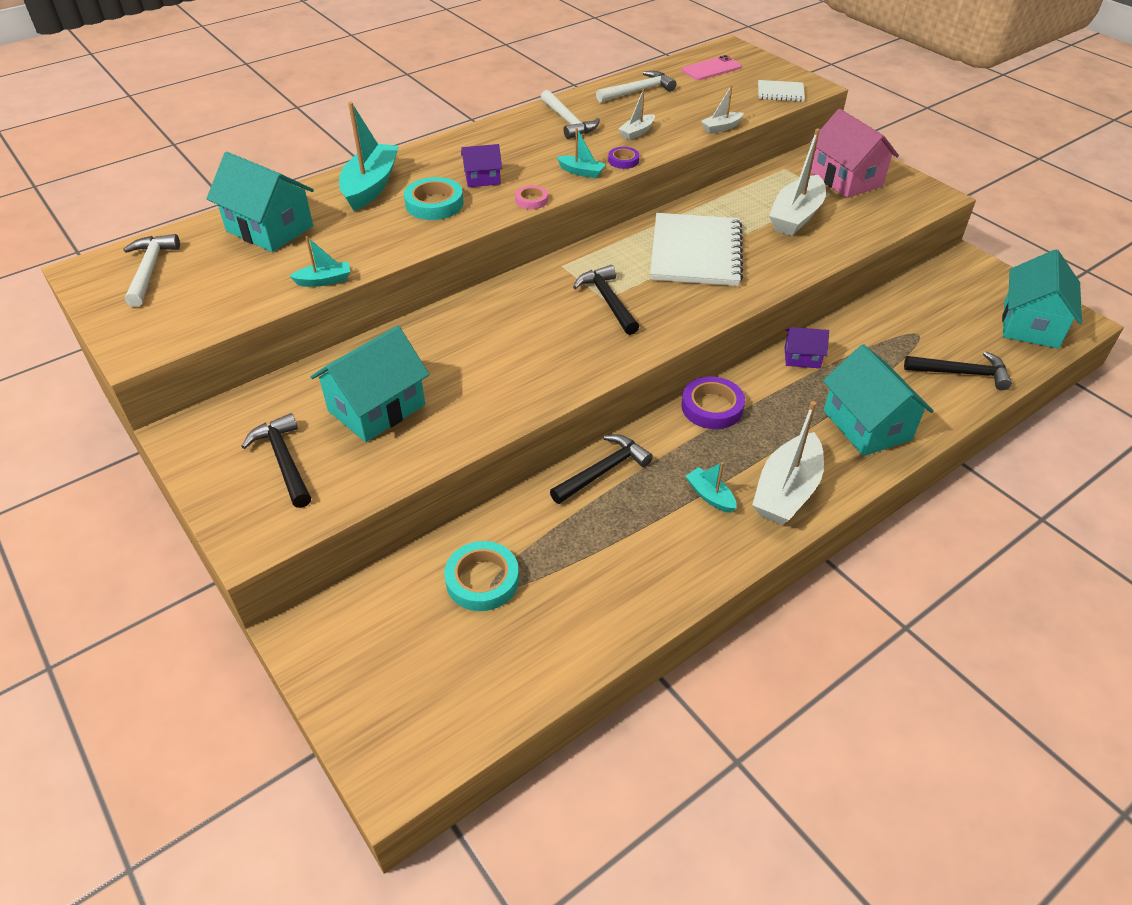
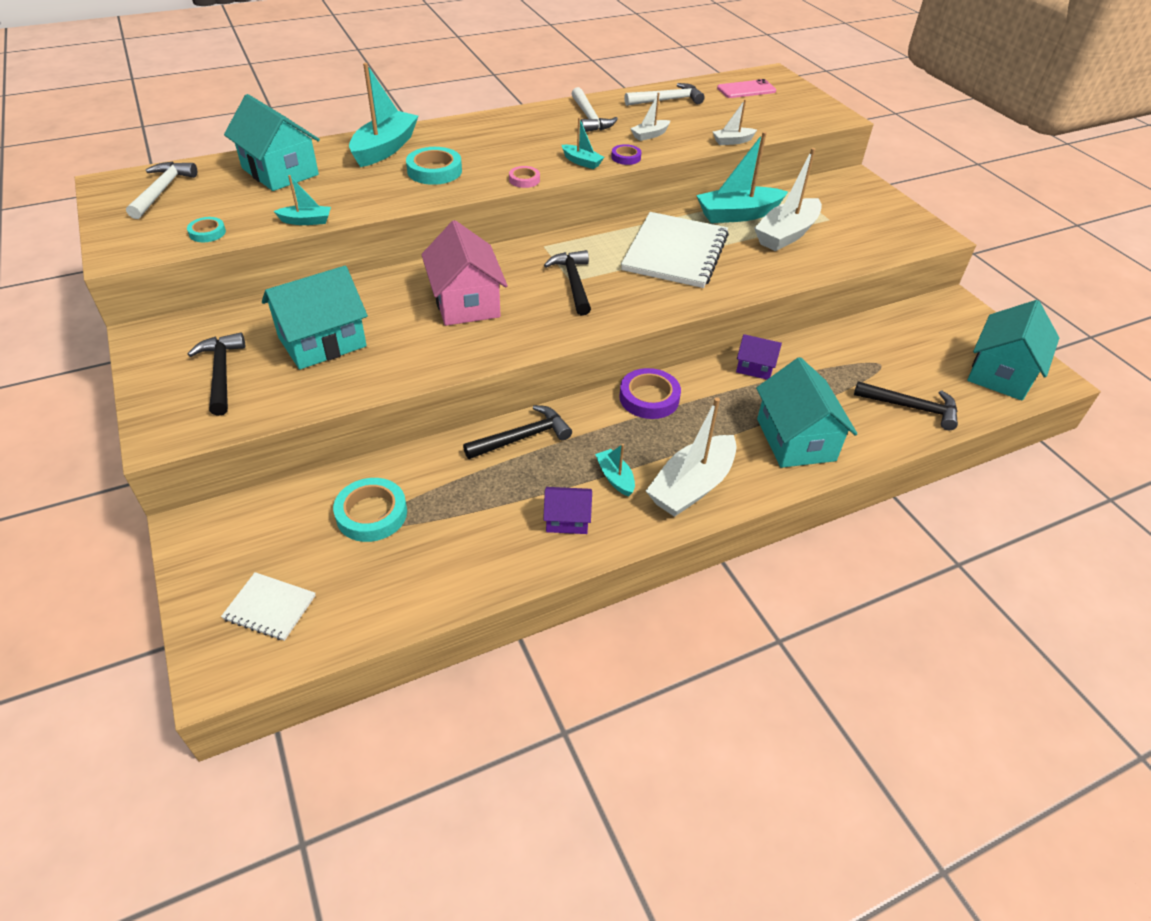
camera: 10 degrees right, 0 degrees up
(223, 310) = (207, 233): none -> turquoise tape
(482, 178) = (488, 156): purple house -> purple house (567, 520)
(741, 202) = (737, 214): none -> turquoise boat
(780, 92) = (804, 118): white notebook -> white notebook (270, 607)
(846, 179) = (850, 208): pink house -> pink house (466, 302)

